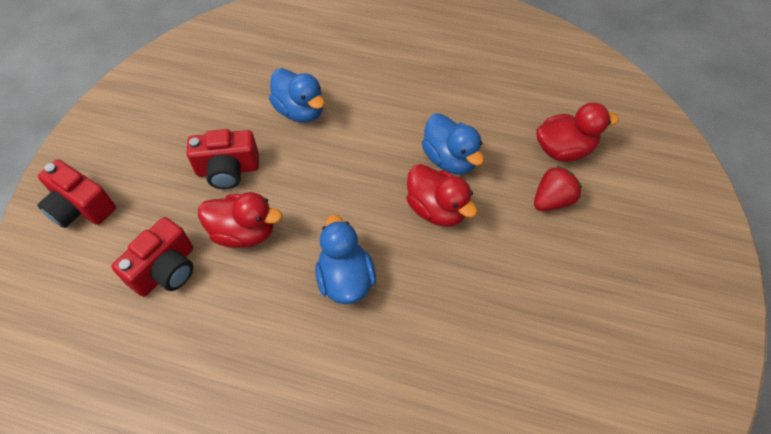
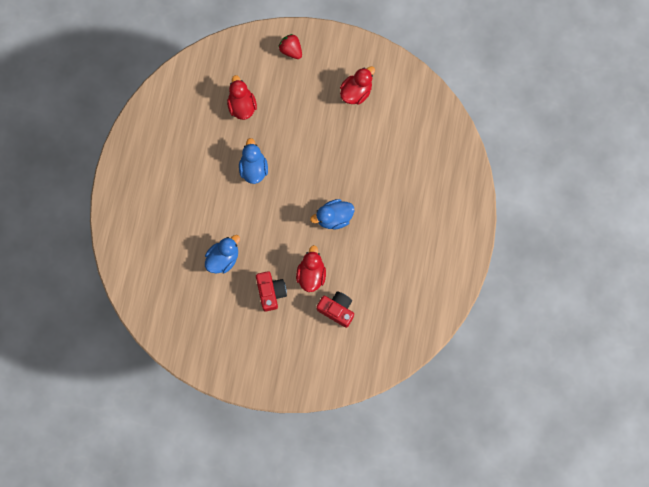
camera: 95 degrees left, 20 degrees up
(81, 207) = (303, 368): red camera -> none
(436, 209) = (288, 174): red duck -> red duck (356, 92)
(450, 159) = (253, 168): blue duck -> blue duck turned 60 degrees counterclockwise
(552, 200) = (277, 114): red strawberry -> red strawberry (291, 50)

